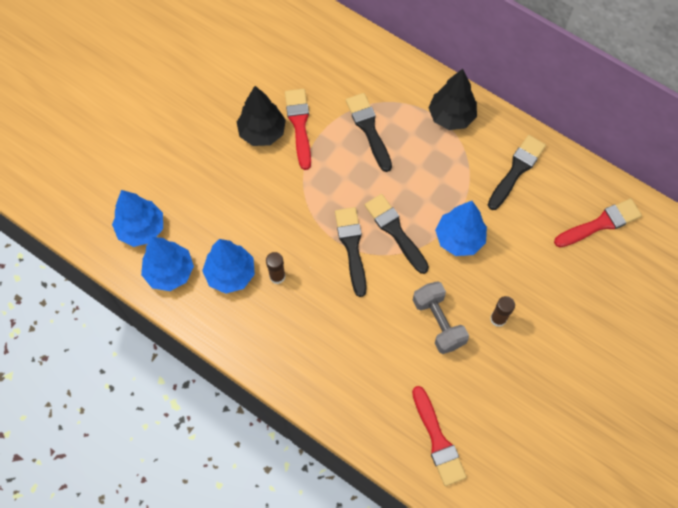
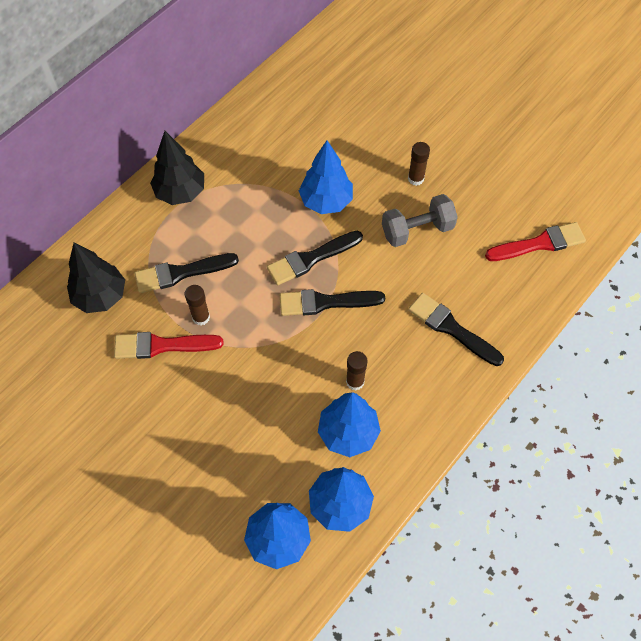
camera: 85 degrees left, 5 degrees down
(262, 132) = (165, 388): black tree -> black tree (100, 296)
(328, 150) = (201, 317): none -> brown glue stick
(516, 170) = (254, 142): black brush -> black brush (451, 328)
(600, 223) = (322, 83): red brush -> none

